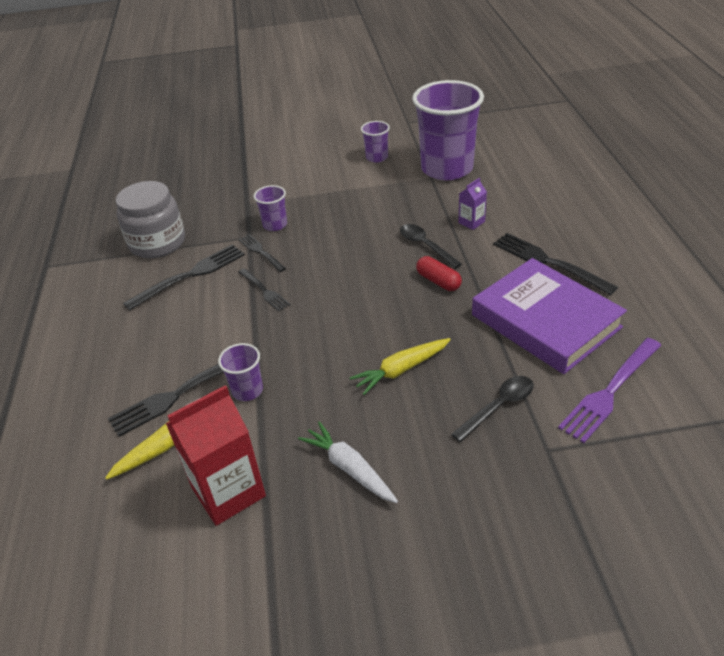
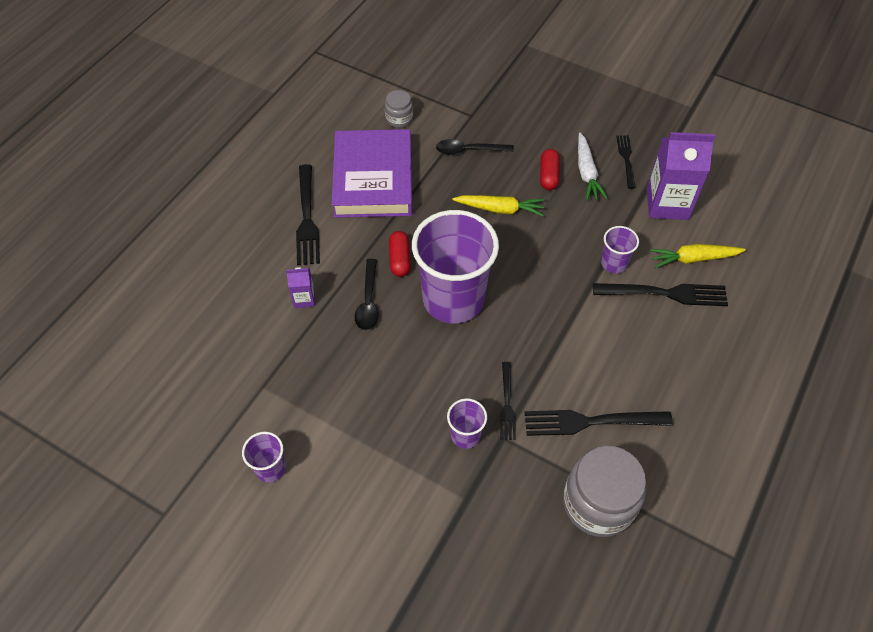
camera: 145 degrees left, 15 degrees up
(228, 492) = (667, 204): red carton -> purple carton
(264, 291) = (538, 350): black fork -> black fork (626, 159)
(388, 436) = (548, 175): none -> red capsule
(447, 168) = (234, 387): purple cup -> purple cup (453, 299)
(610, 391) = (399, 119): purple fork -> grey jar

